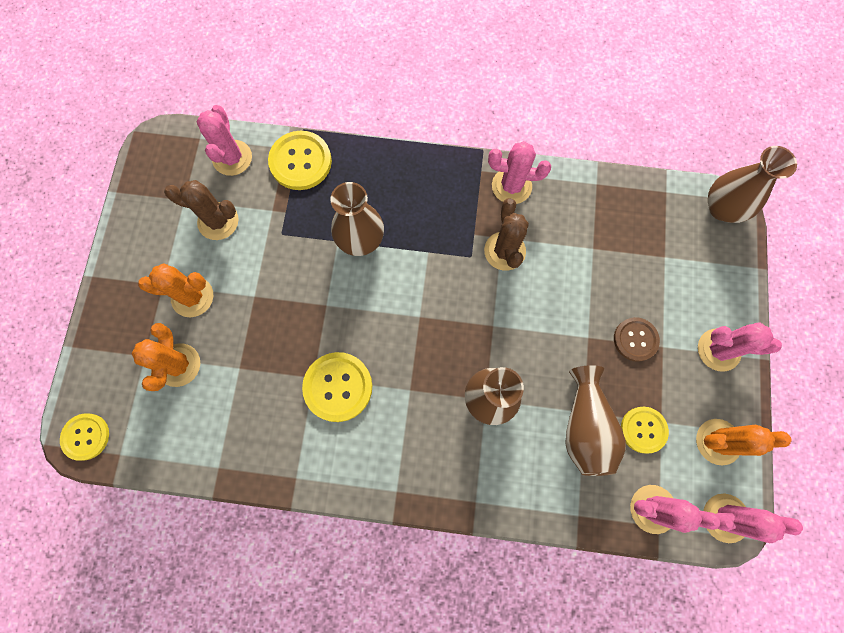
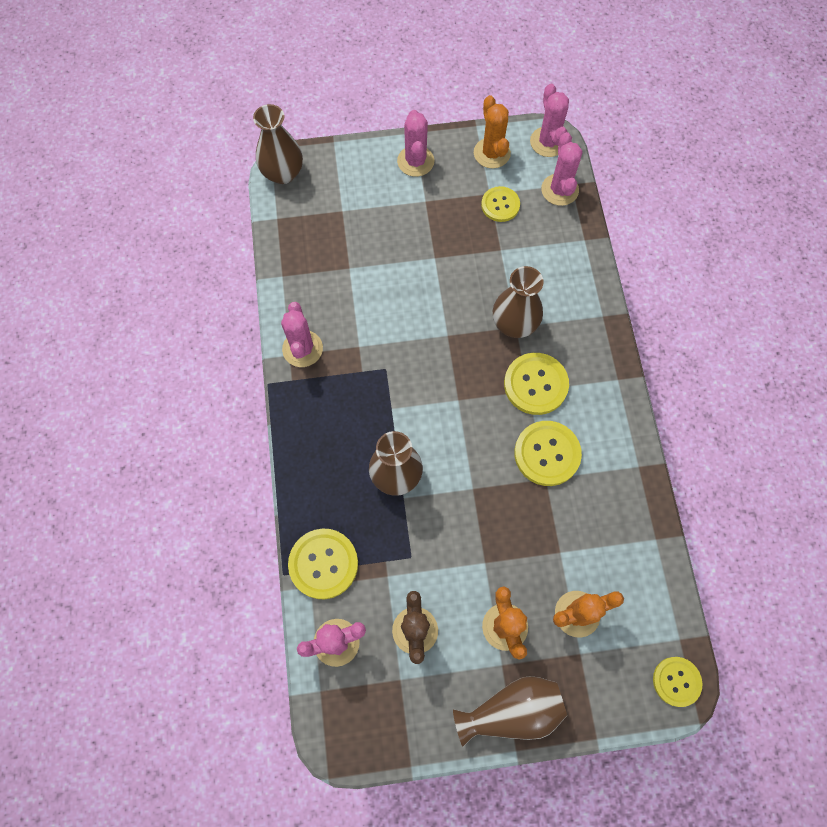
camera: 105 degrees left, 5 degrees down
(414, 399) = (535, 384): none -> yellow button
(504, 251) = (372, 341): brown cactus -> none
(585, 426) = (512, 246): brown vase -> brown vase (511, 711)
(635, 339) = (425, 222): brown button -> none

